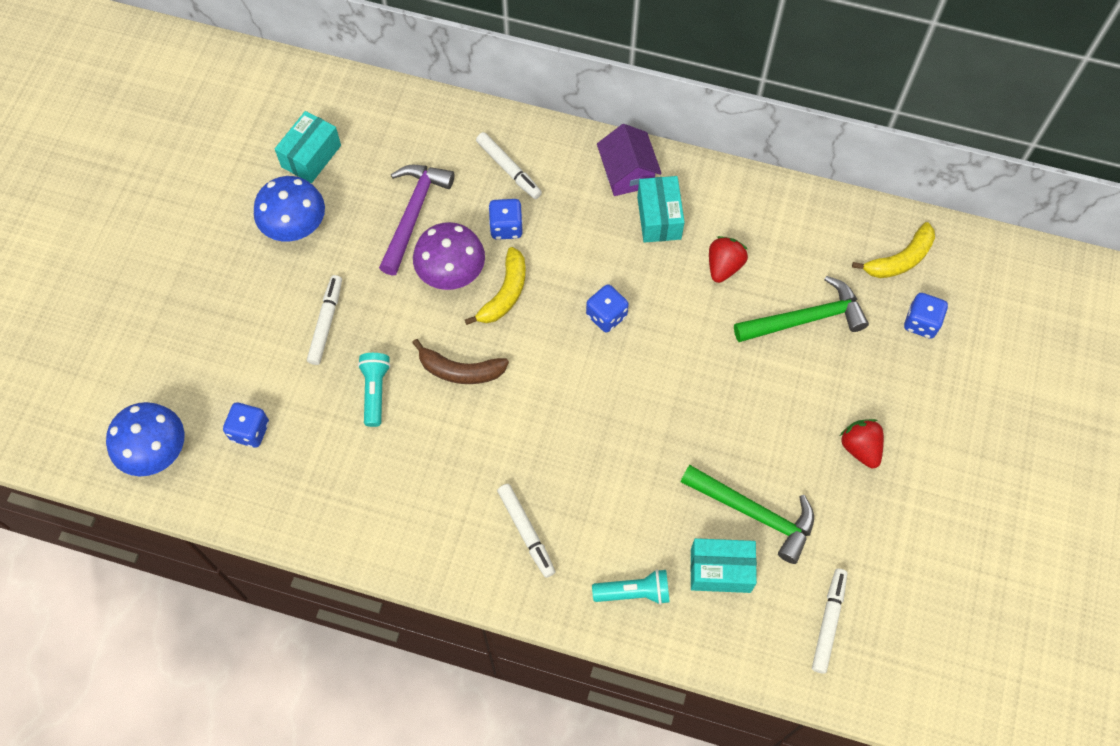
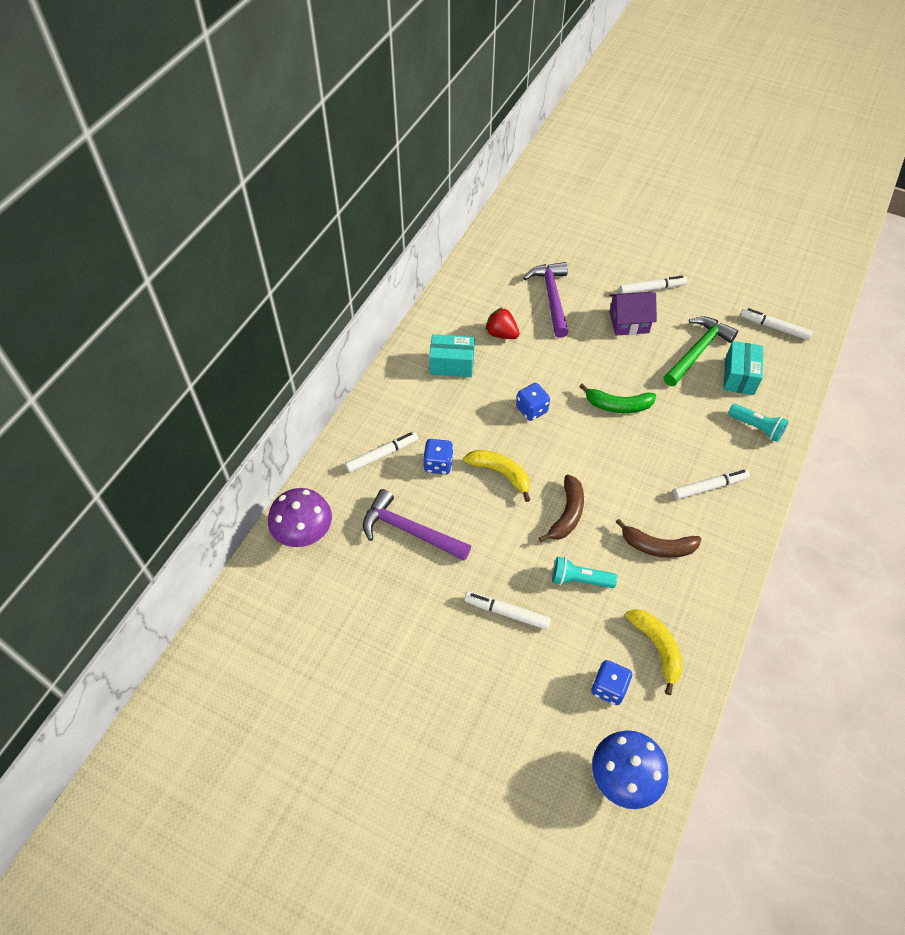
camera: 80 degrees left, 10 degrees down
(295, 227) = (401, 630): blue mushroom -> none
(311, 156) = (326, 609): turquoise box -> none
(430, 473) = (657, 546): none -> brown banana
(451, 273) = (474, 509): purple mushroom -> purple mushroom (304, 533)
(627, 173) = (406, 377): purple house -> purple house (629, 322)
(634, 592) = (756, 427): turquoise flashlight -> turquoise flashlight turned 120 degrees clockwise
(635, 415) = (617, 405): none -> green banana
(805, 319) = (551, 298): green hammer -> purple hammer
(860, 448) = (652, 289): red strawberry -> white marker
(899, 260) = (514, 243): yellow banana -> yellow banana (657, 648)
(921, 323) = (563, 242): blue dice -> none

